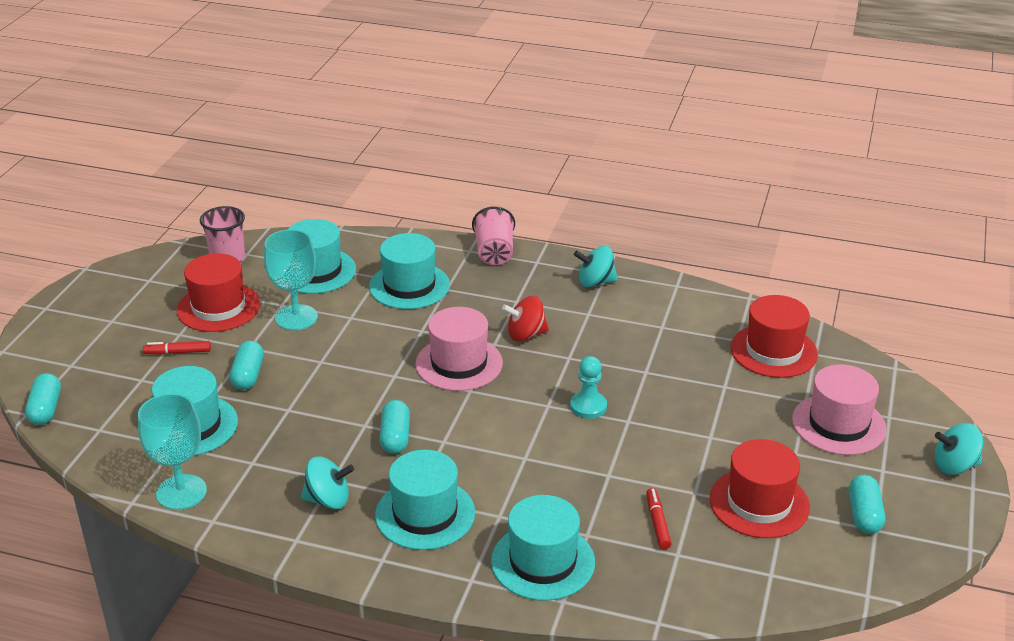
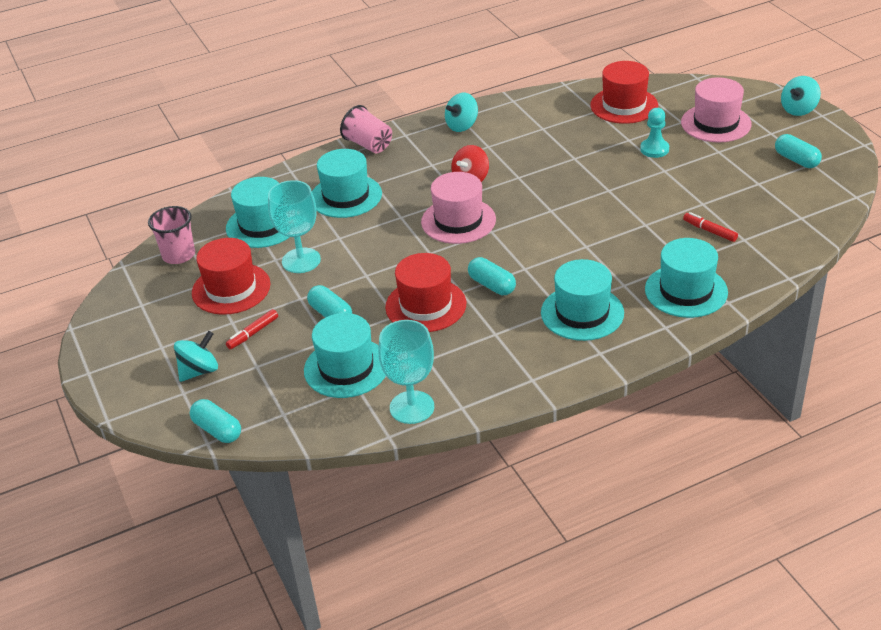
camera: 40 degrees left, 5 degrees up
(328, 500) = (513, 345): turquoise spinning top -> turquoise spinning top (199, 371)
(588, 406) = (574, 196): turquoise pawn -> turquoise pawn (654, 149)
(759, 503) = (741, 187): red hat -> red hat (426, 305)

